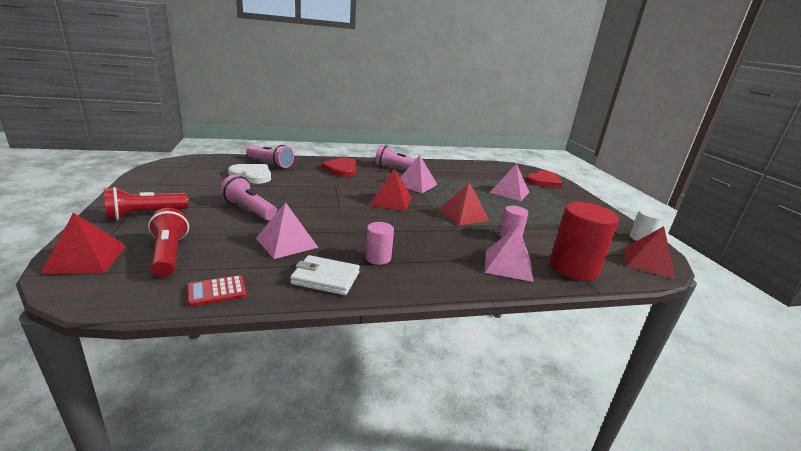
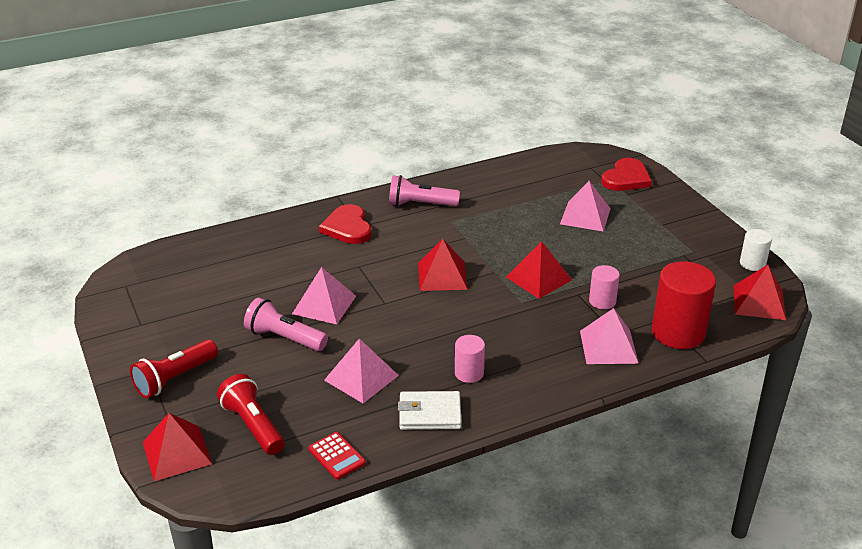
camera: 10 degrees left, 10 degrees up
(217, 291) = (337, 456): red calculator -> red calculator turned 90 degrees counterclockwise
(252, 175) = (241, 274): white heart -> none
(270, 163) = (246, 242): pink flashlight -> none
(416, 184) = (460, 233): pink pyramid -> pink pyramid (324, 304)

